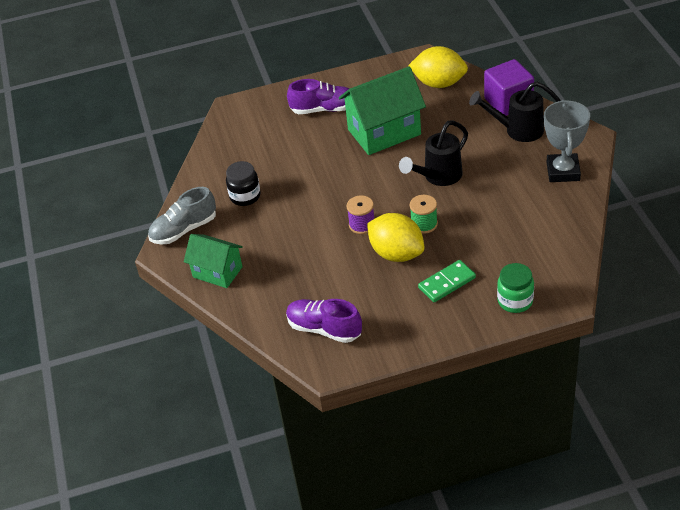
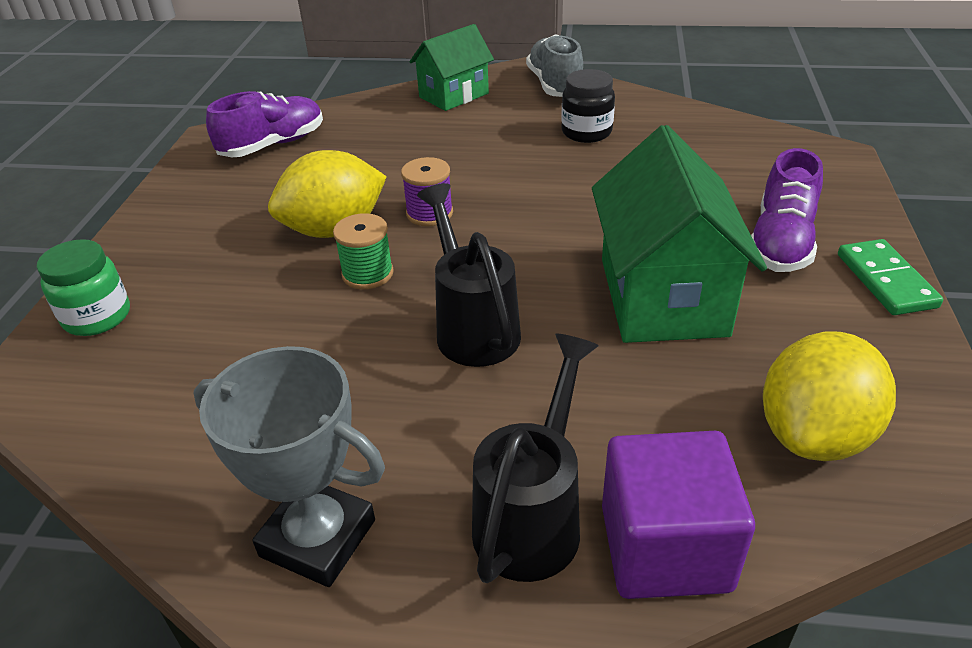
camera: 110 degrees right, 5 degrees down
(447, 283) = (221, 259): green domino -> green domino (886, 280)

